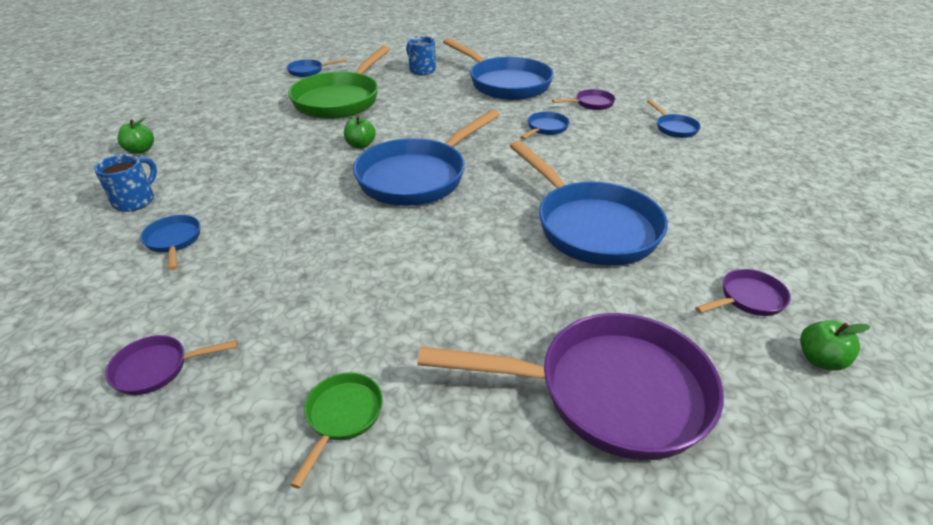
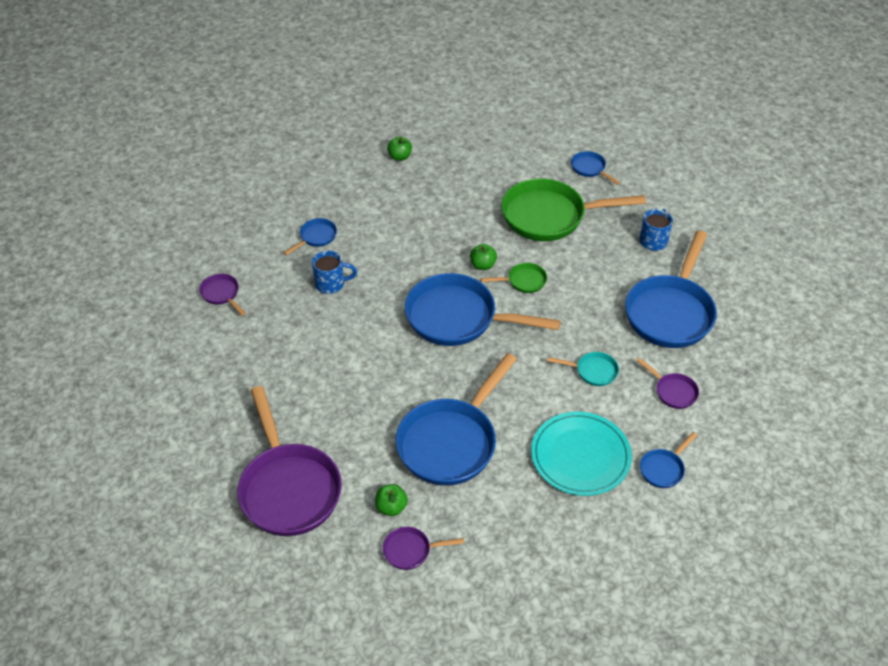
camera: 65 degrees right, 10 degrees up
(135, 201) = (344, 194): blue mug -> blue mug (331, 284)
(342, 417) = (223, 380): green pan -> green pan (523, 281)
(545, 128) = (593, 371): blue pan -> turquoise pan
(644, 159) = (580, 456): none -> turquoise plate
(748, 299) = (411, 550): purple pan -> purple pan turned 135 degrees clockwise
(820, 360) = (365, 595): green apple -> green apple (391, 507)

